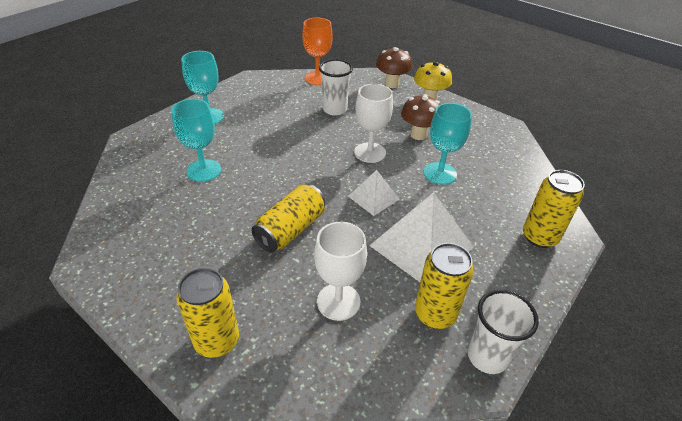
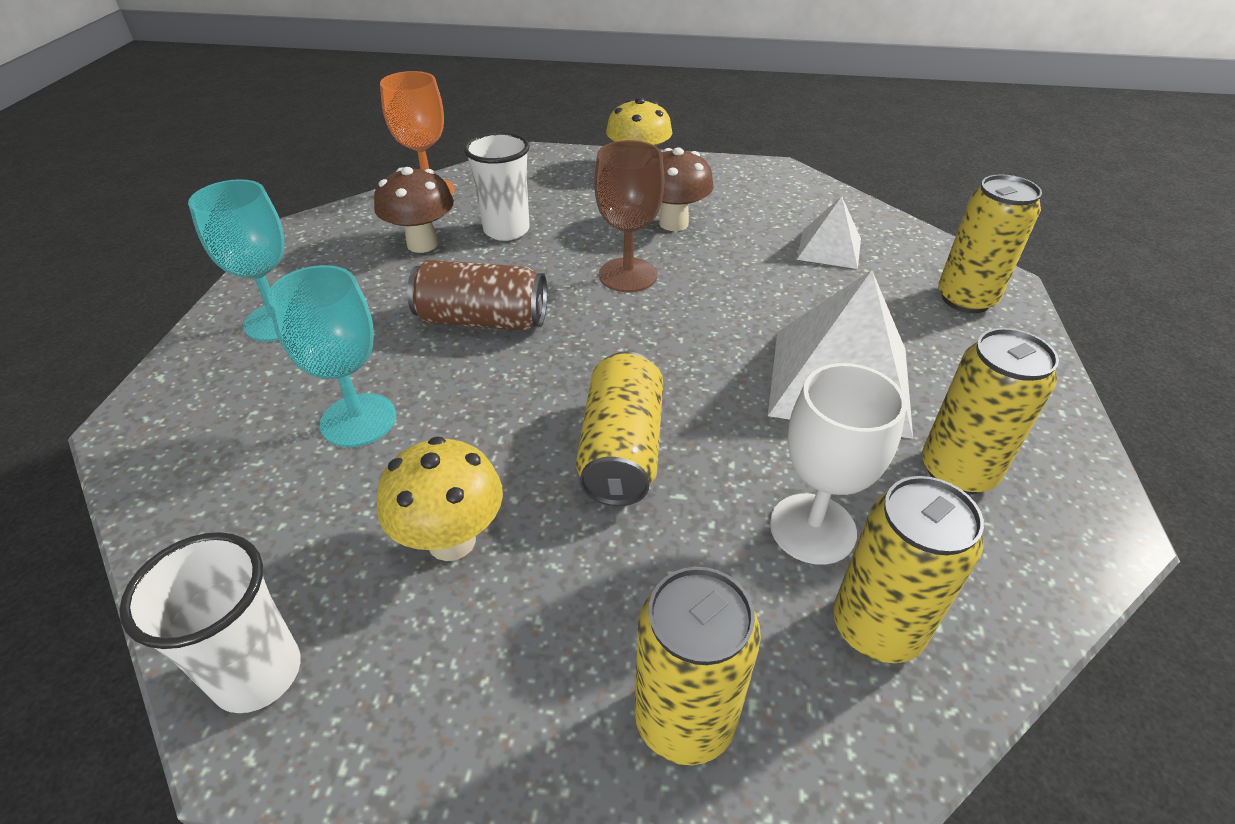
camera: 30 degrees left, 0 degrees up
(196, 233) = (452, 540): none -> yellow mushroom
(286, 148) = (482, 320): none -> brown can
(323, 354) = (876, 627): none -> yellow can
(370, 152) = (628, 275): white goblet -> brown goblet
(373, 197) = (701, 340): white pyramid -> white pyramid (829, 248)
(392, 84) = (561, 164): brown mushroom -> brown mushroom (422, 244)
(440, 173) = (758, 266): turquoise goblet -> none
(487, 356) = (1078, 494): white cup -> white cup (258, 673)

